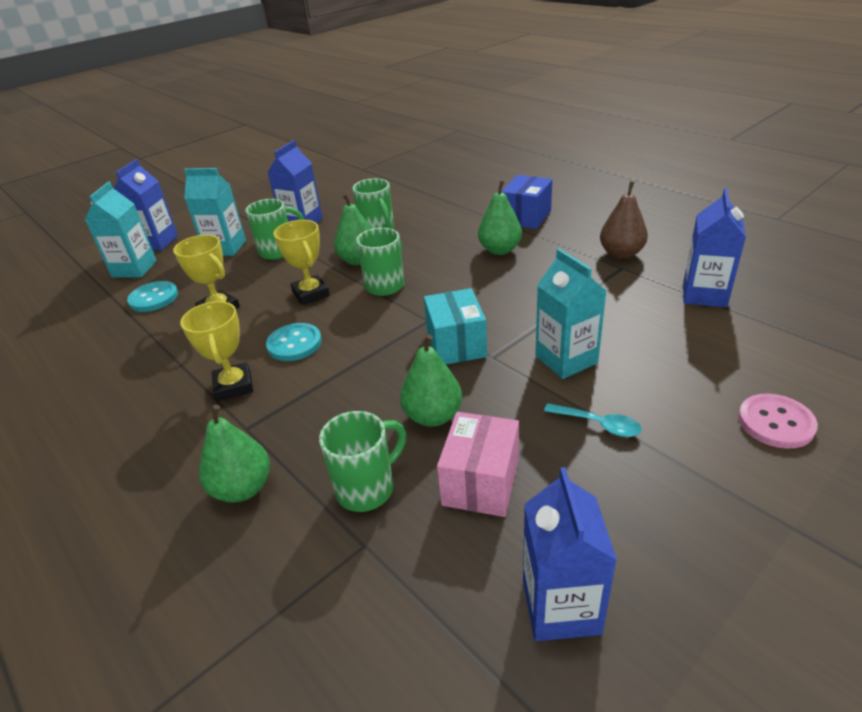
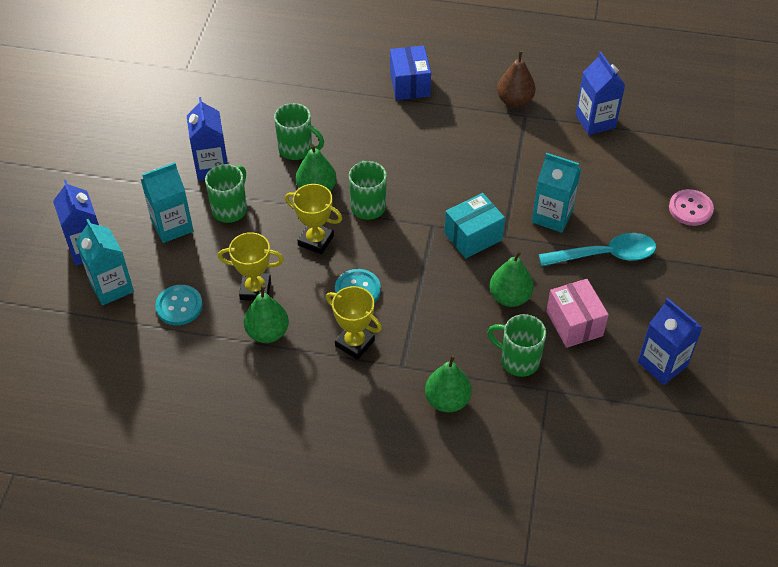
camera: 40 degrees left, 15 degrees up
(367, 488) = (518, 360): green mug -> green mug turned 75 degrees counterclockwise
(456, 344) = (473, 236): turquoise box -> turquoise box turned 75 degrees counterclockwise
(500, 250) = (422, 132): green pear -> green pear (267, 333)
(598, 424) = (605, 255): turquoise spoon -> turquoise spoon, size x1.83

